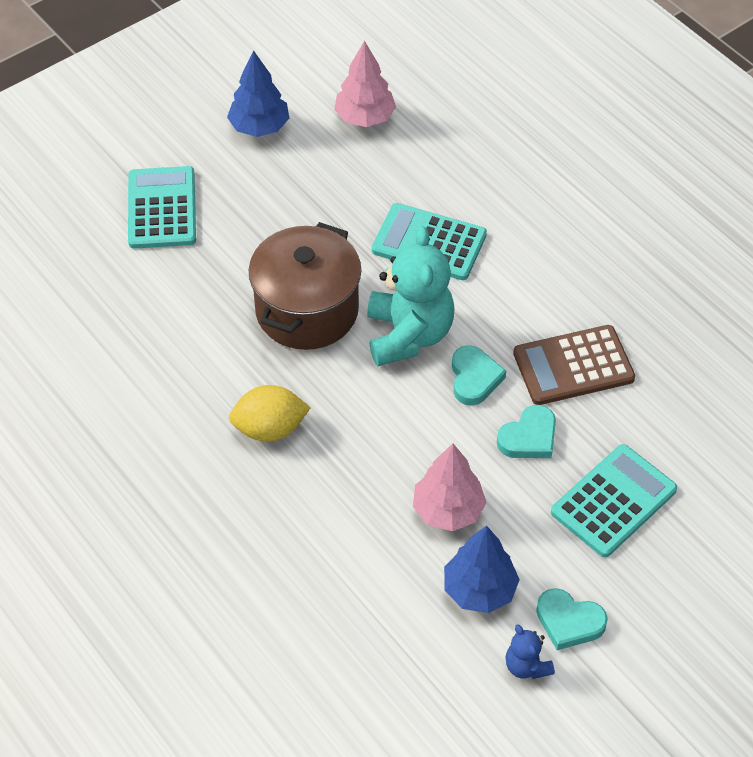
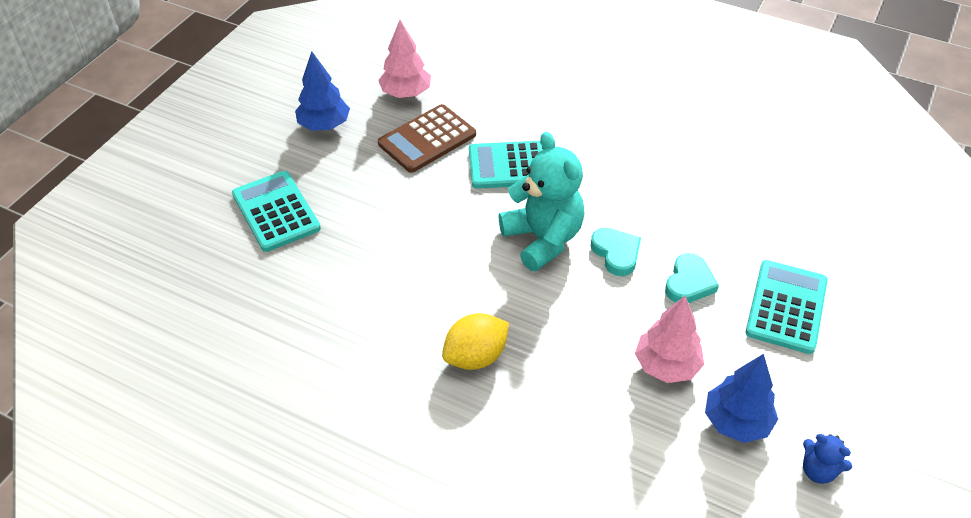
camera: 25 degrees left, 5 degrees down
(307, 310) = (448, 249): brown pot -> none
(569, 621) = (823, 418): turquoise heart -> none
(573, 366) = (684, 217): brown calculator -> brown calculator (427, 139)

